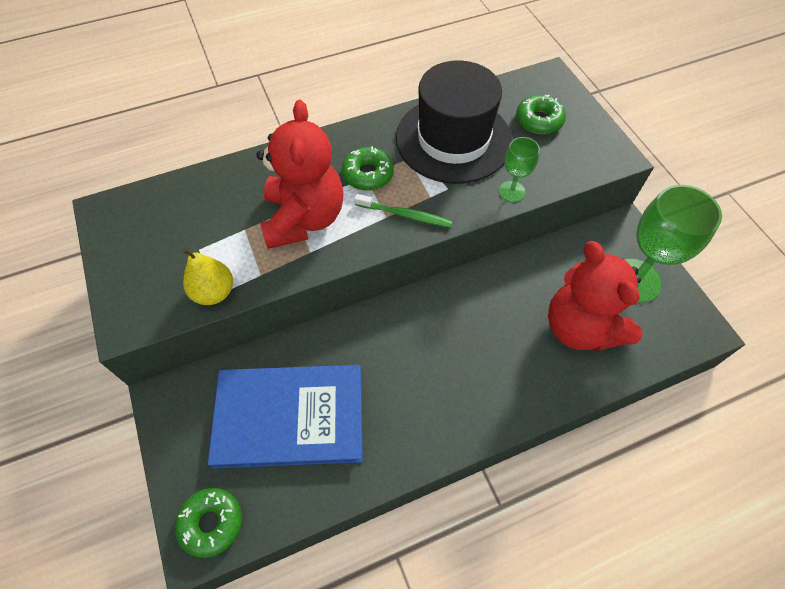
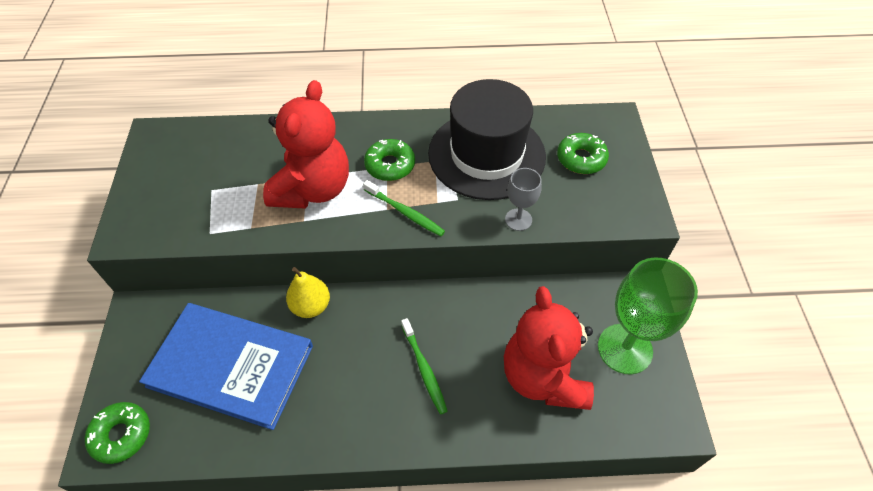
camera: 20 degrees right, 5 degrees down
(214, 292) = (205, 231): yellow pear -> yellow pear (311, 306)
(474, 357) = (424, 369): none -> green toothbrush
(511, 191) = (518, 219): green goblet -> grey goblet

